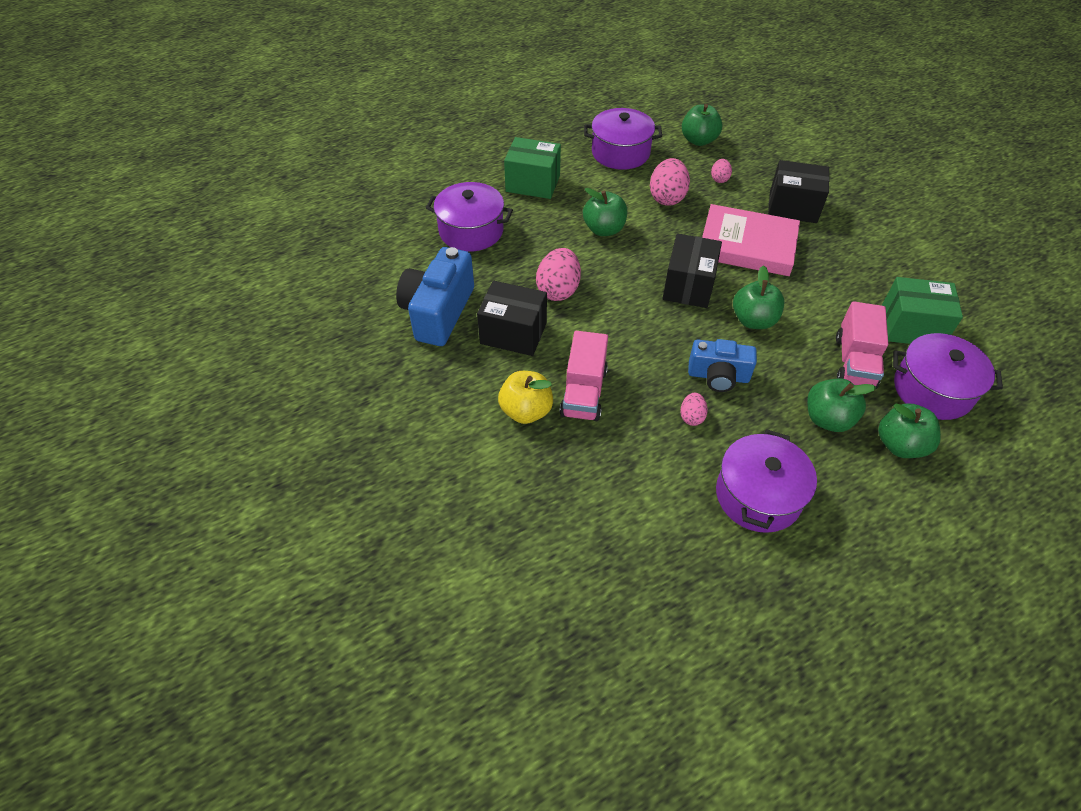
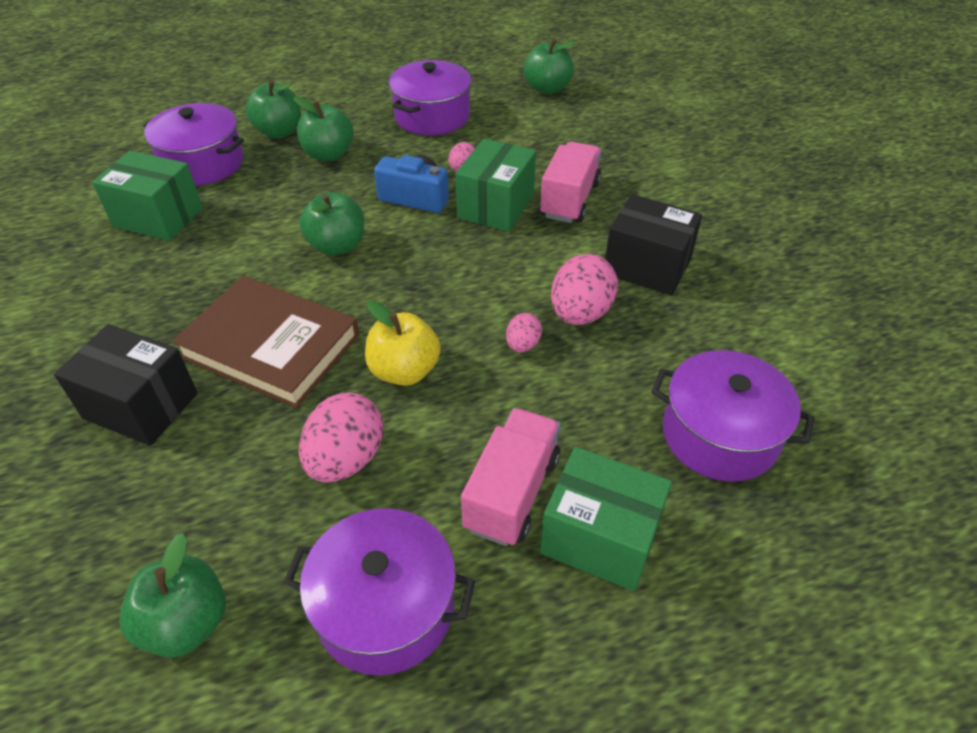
camera: 170 degrees left, 5 degrees down
(438, 312) = (752, 304): blue camera -> none
(526, 411) = (635, 191): yellow apple -> yellow apple (404, 371)
(604, 229) = (485, 405): green apple -> green apple (547, 88)
(645, 376) = (496, 206): none -> green box
(688, 286) = (394, 297): black box -> none
(719, 179) = (220, 491): pink egg -> pink egg (522, 345)
(747, 245) = (270, 346): pink book -> brown book
(854, 362) = (257, 193): pink truck -> pink truck (512, 492)

